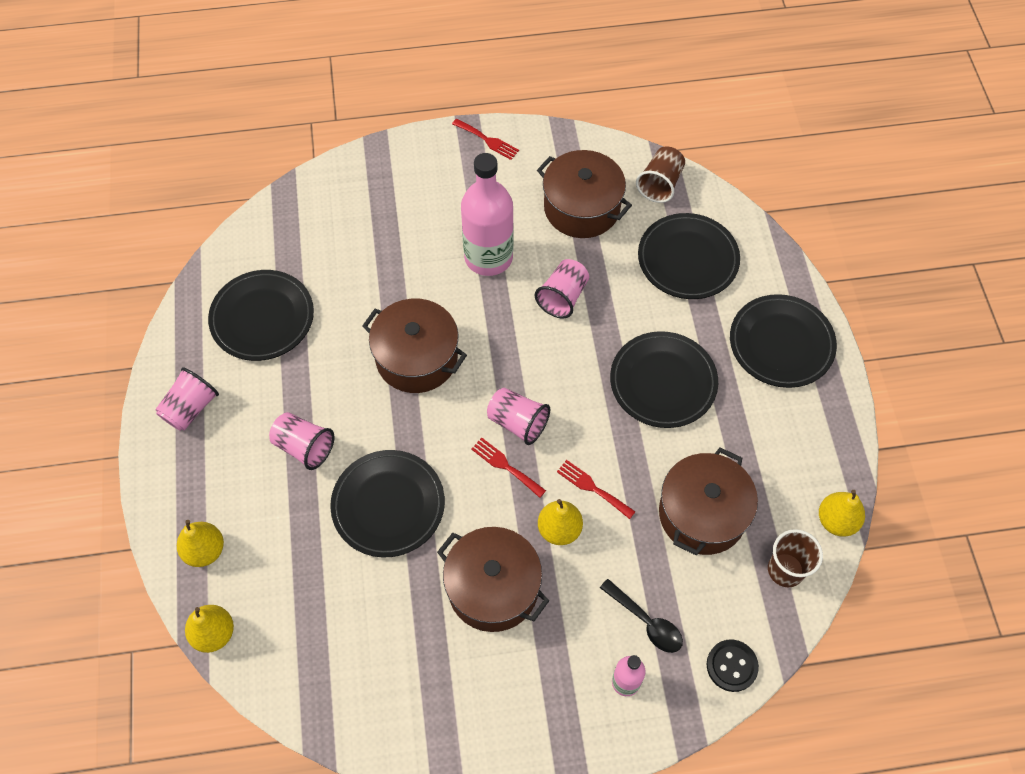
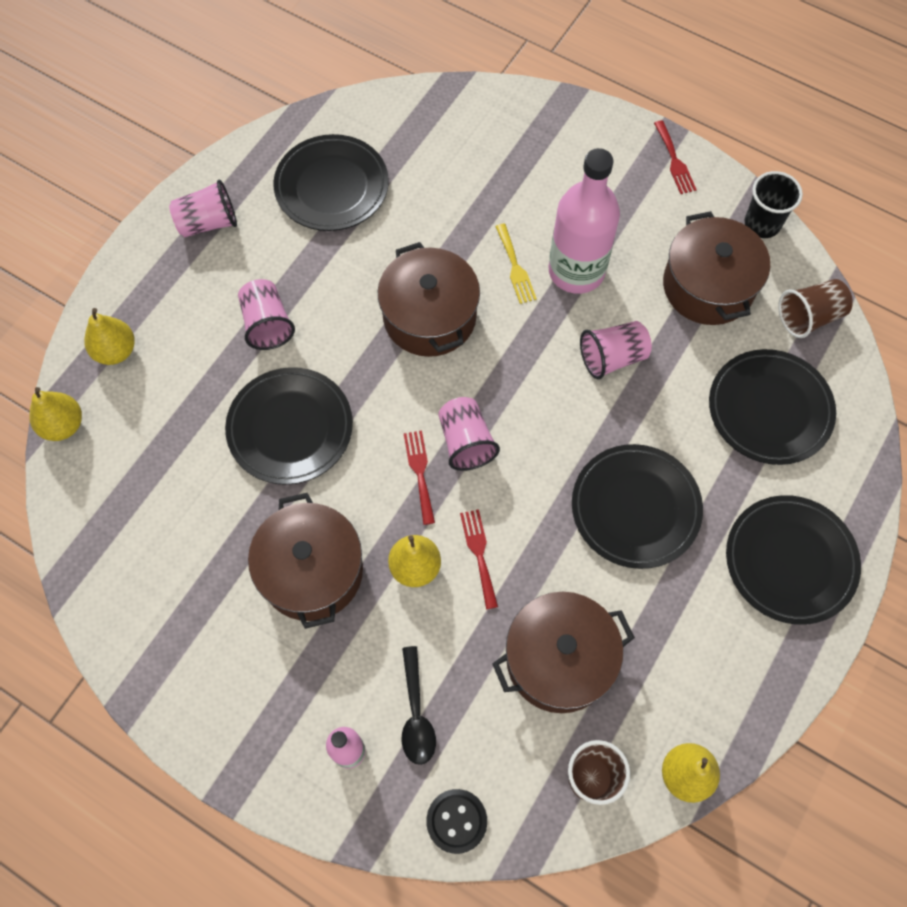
camera: 40 degrees right, 5 degrees up
(445, 283) = (515, 267): none -> yellow fork
(580, 144) = (762, 224): none -> black cup

